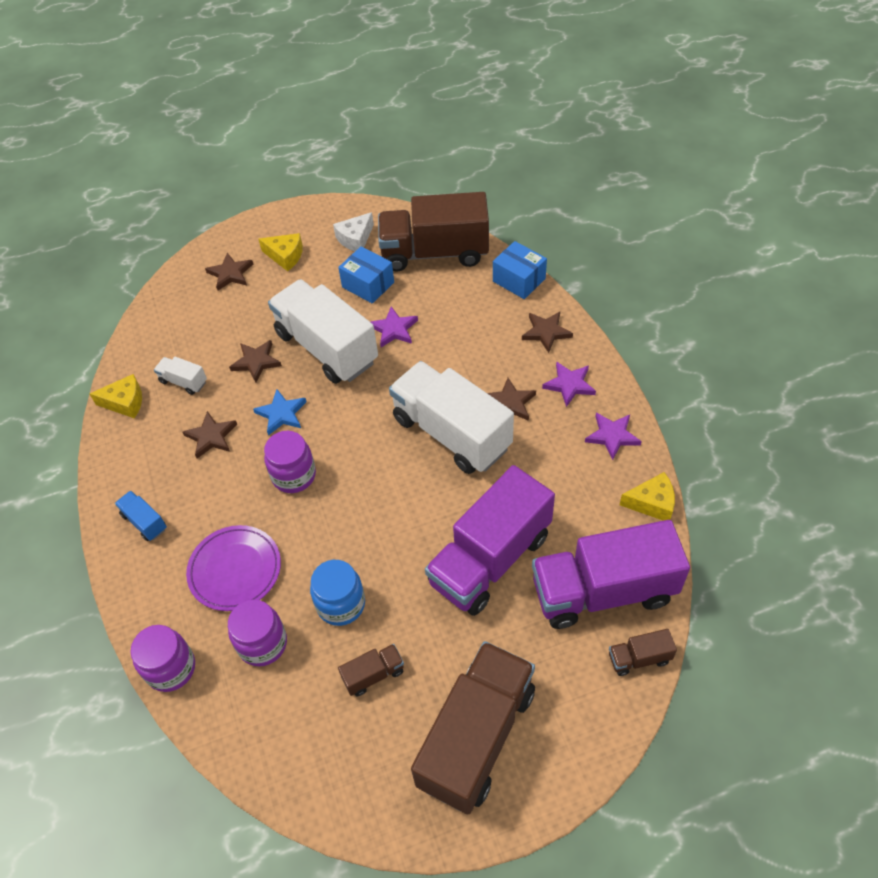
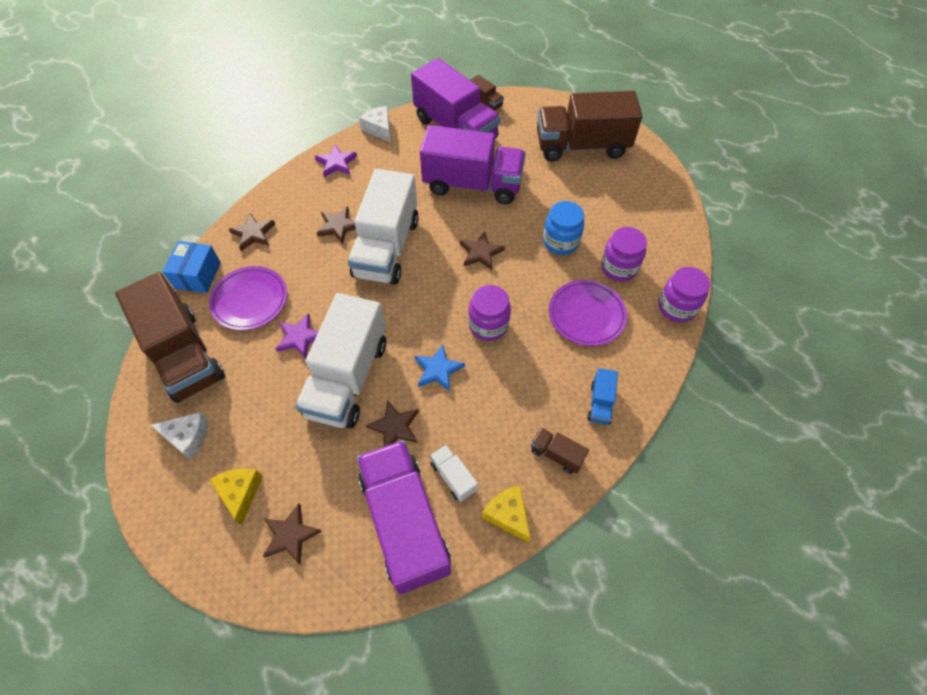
camera: 125 degrees left, 5 degrees up
(179, 338) = (405, 523): none -> purple truck
(183, 382) = (453, 477): white truck -> white truck turned 150 degrees clockwise
(211, 437) = (494, 409): brown star -> brown star (480, 252)
(368, 285) = (251, 388): blue box -> none
(373, 675) = (588, 203): brown truck -> brown truck (556, 454)
(462, 307) = (250, 300): none -> purple plate
(569, 385) = (302, 200): purple star -> none
(652, 503) = (379, 129): yellow cheese -> white cheese

